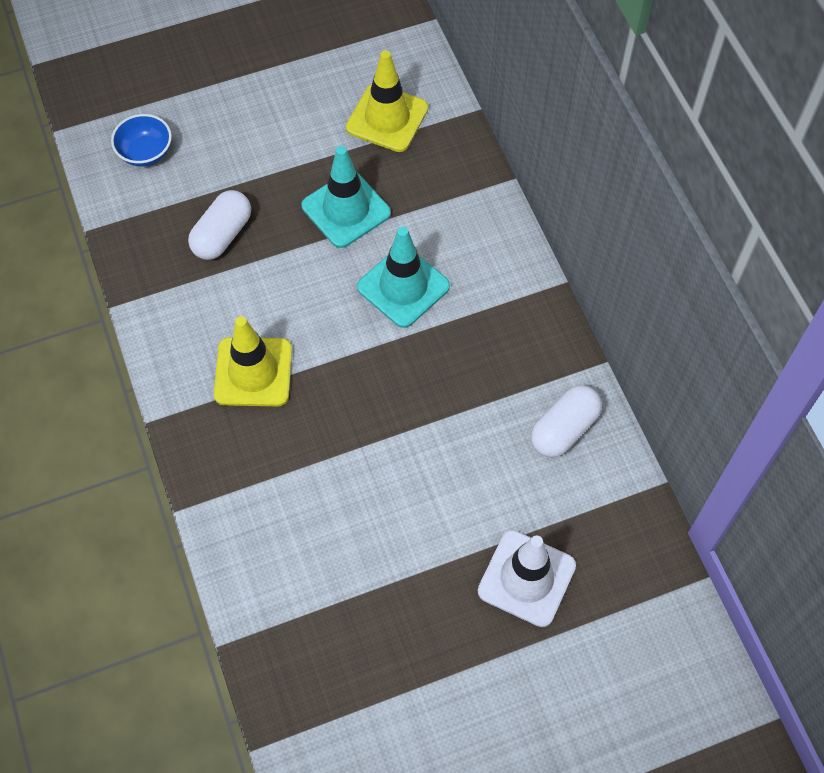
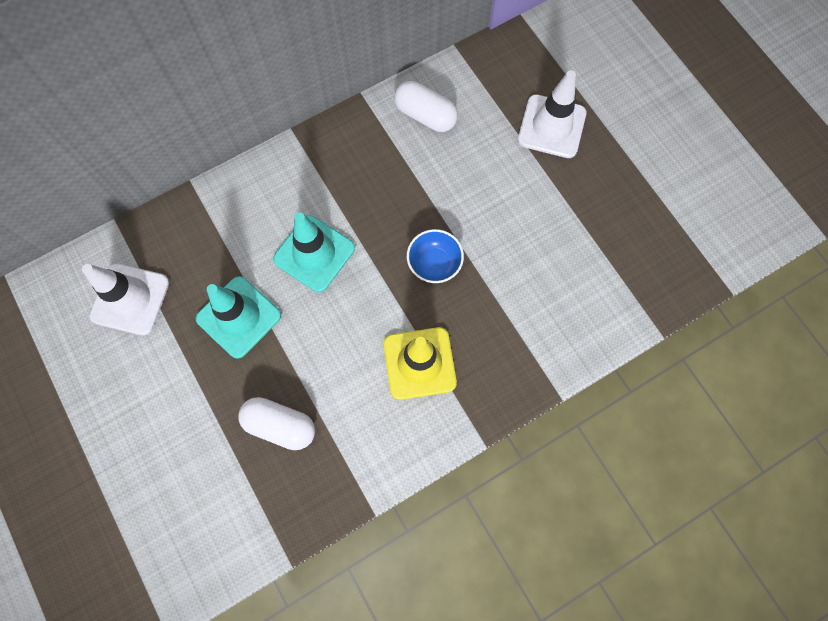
camera: 100 degrees left, 10 degrees up
(145, 152) = (190, 529): blue bowl -> blue bowl (434, 263)
(387, 118) = (130, 299): yellow traffic cone -> white traffic cone

